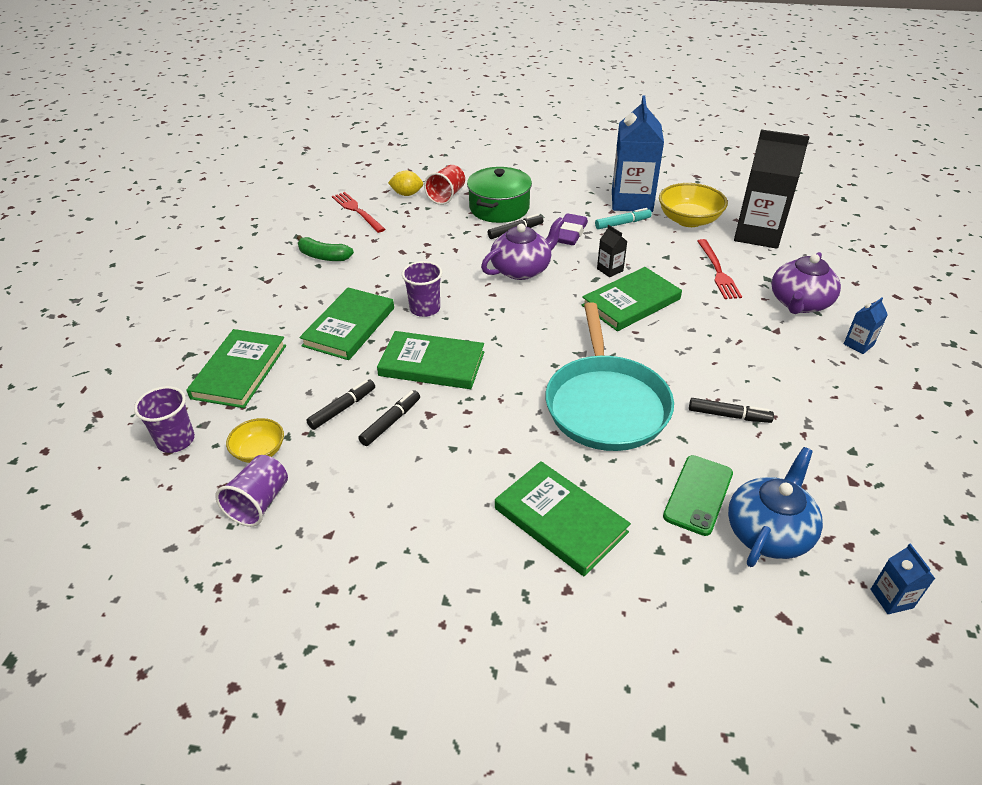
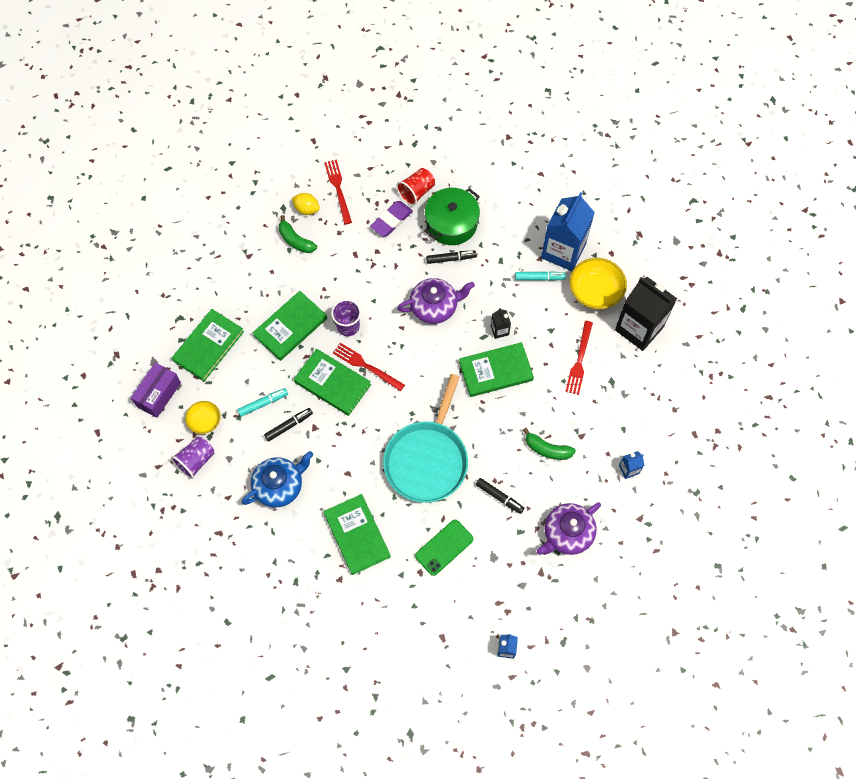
camera: 20 degrees right, 25 degrees up
(176, 440) = (159, 394): purple cup -> purple box
(342, 409) = (263, 403): black marker -> turquoise marker
(407, 194) = (385, 179): yellow lemon -> yellow lemon (306, 209)
(468, 337) = (366, 366): none -> red fork
(569, 233) = (491, 276): purple eraser -> purple eraser (391, 220)
(748, 353) = (547, 449): none -> green banana
(768, 531) = (468, 586): blue teapot -> blue teapot (279, 485)
(799, 303) = (617, 415): purple teapot -> purple teapot (567, 534)

